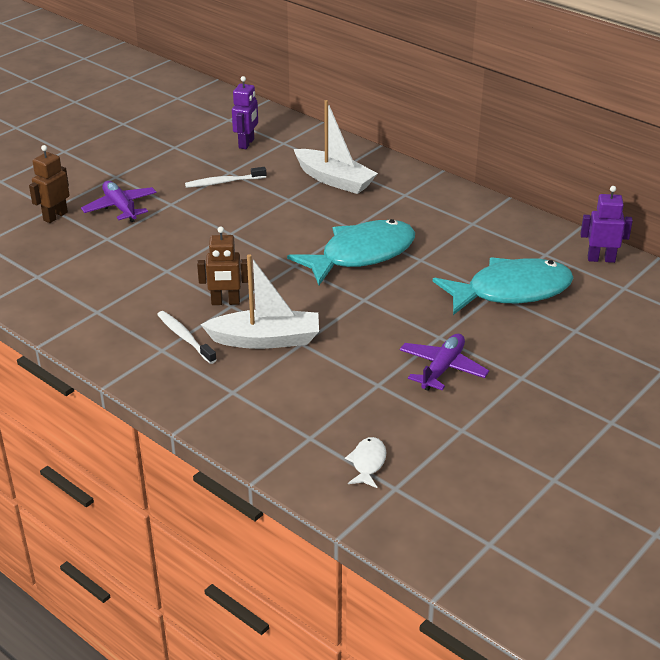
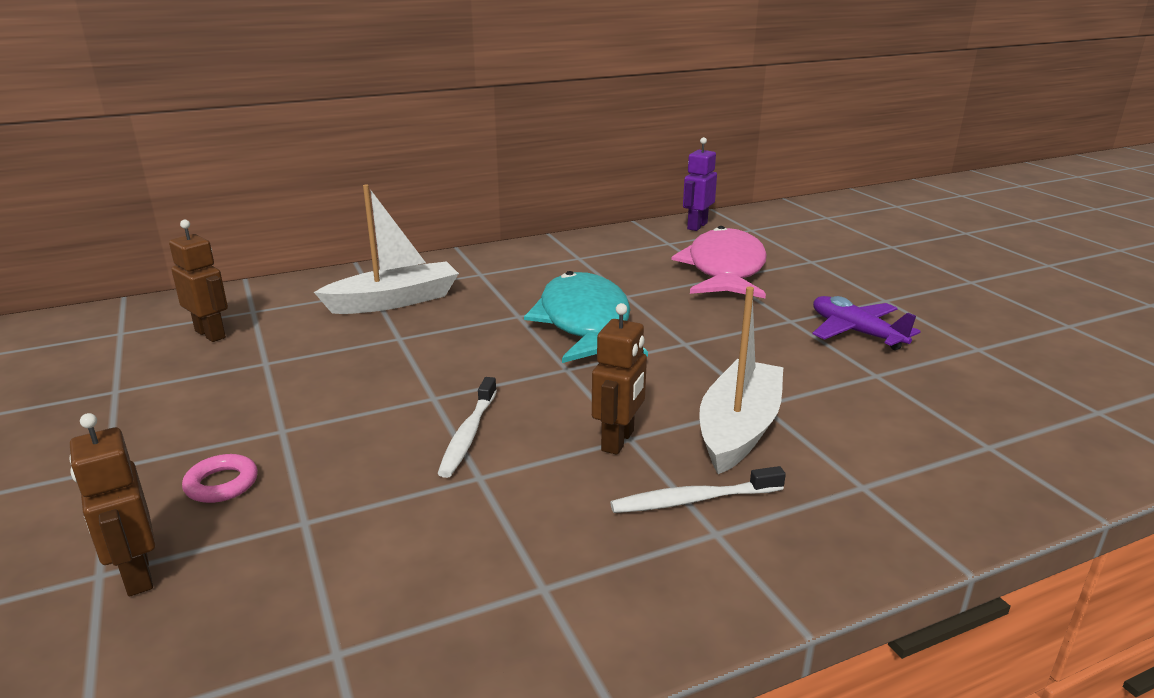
camera: 65 degrees left, 10 degrees down
(120, 207) = (222, 484): purple plane -> pink ring
(223, 182) = (287, 372): white toothbrush -> white toothbrush (468, 434)
(246, 143) = (211, 334): purple robot -> brown robot
(368, 463) = (1047, 417): white fish -> none
(511, 291) = (724, 270): turquoise fish -> pink fish

